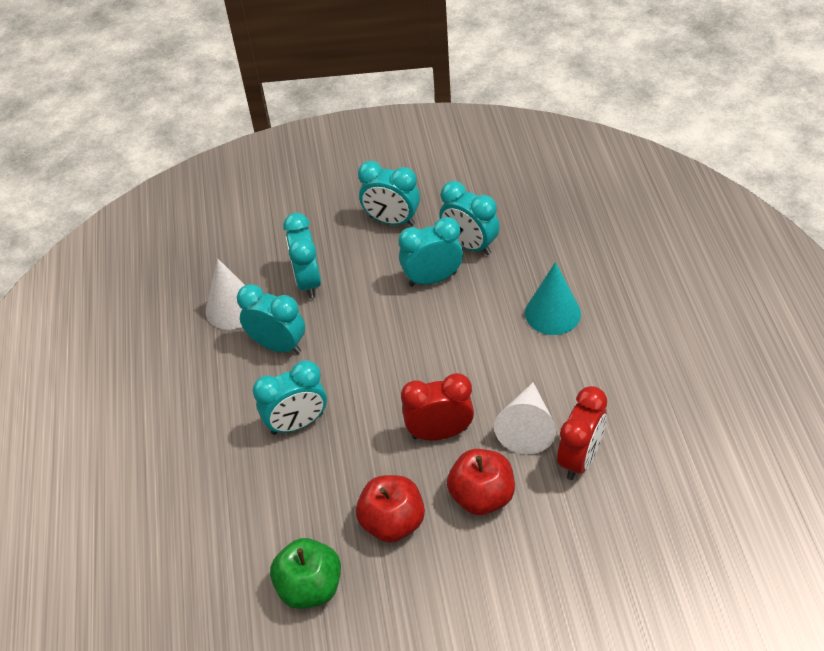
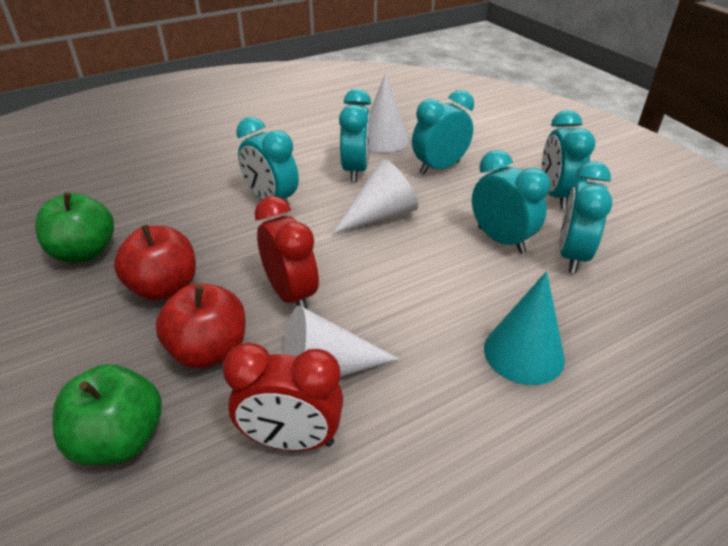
camera: 65 degrees right, 10 degrees down
(361, 347) = (380, 215): none -> white cone
(547, 558) = (120, 439): none -> green apple

